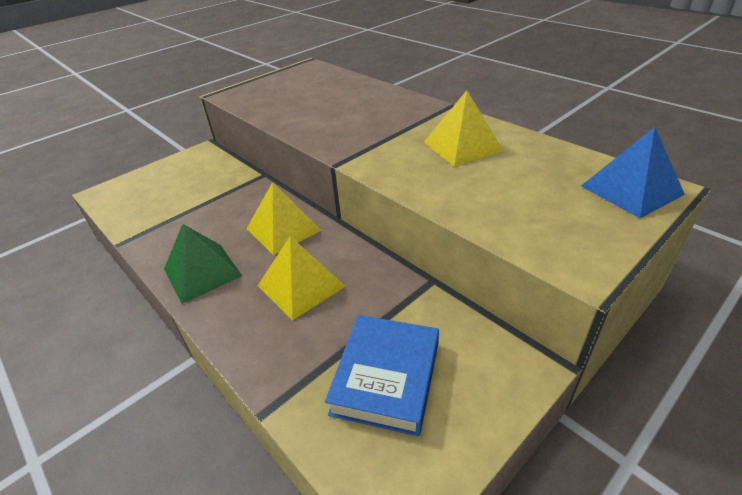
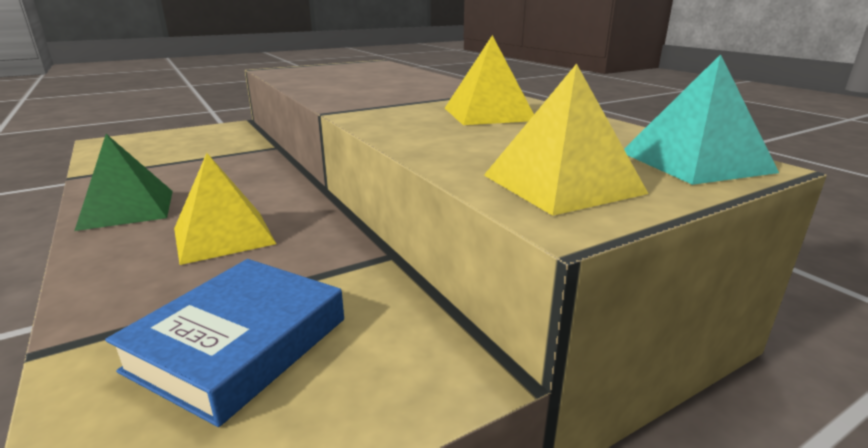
camera: 10 degrees right, 15 degrees down
(283, 229) = (253, 188): yellow pyramid -> yellow pyramid (562, 184)
(631, 190) = (695, 162): blue pyramid -> turquoise pyramid

